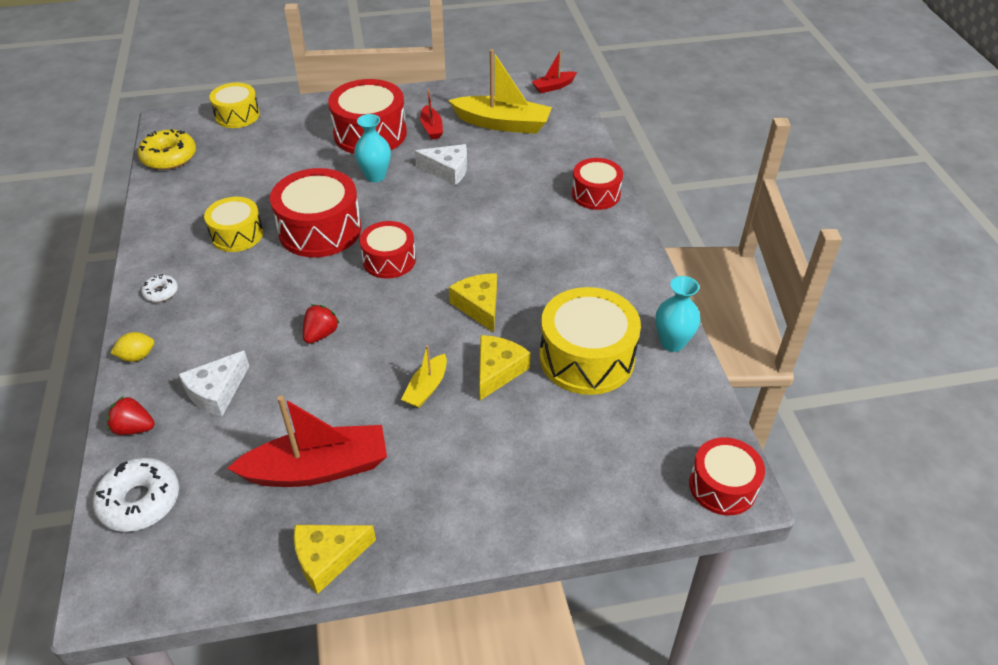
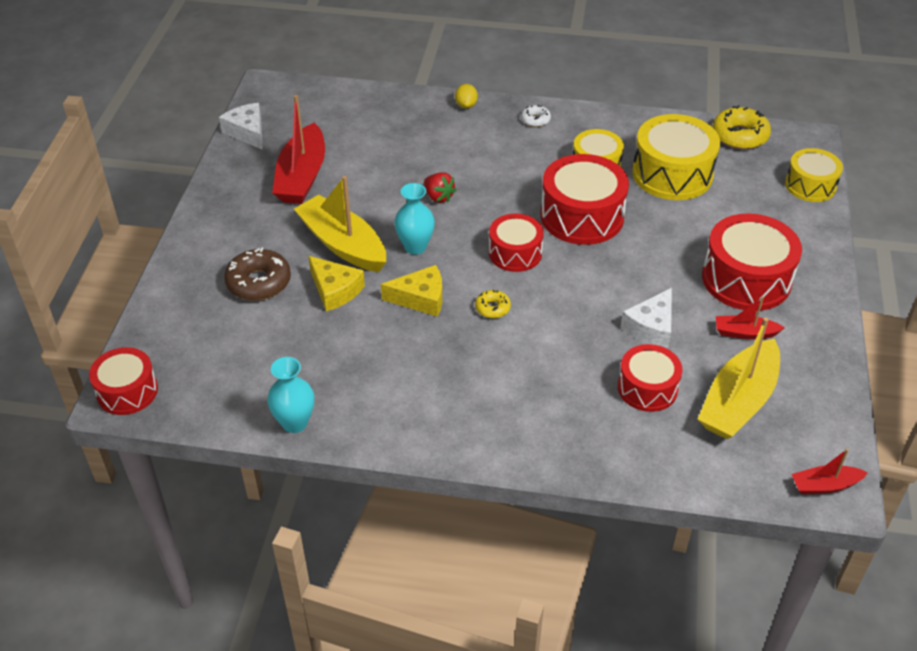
camera: 110 degrees right, 0 degrees up
(134, 428) = (394, 101): red strawberry -> none
(140, 501) = (328, 100): white donut -> none
(217, 391) = (406, 138): white cheese -> white cheese (247, 132)
(328, 558) = (227, 171): yellow cheese -> none
(375, 176) = (659, 268): turquoise vase -> turquoise vase (415, 247)
(426, 388) = (343, 244): yellow boat -> yellow boat, size x1.96
(469, 258) = (492, 308): none -> yellow donut
(516, 438) = (259, 282): none -> brown donut
(553, 87) = (824, 485): red boat -> red boat turned 90 degrees counterclockwise
(587, 357) = (314, 353): yellow drum -> yellow drum (672, 174)
(596, 194) = (556, 446): red drum -> red drum (647, 388)

